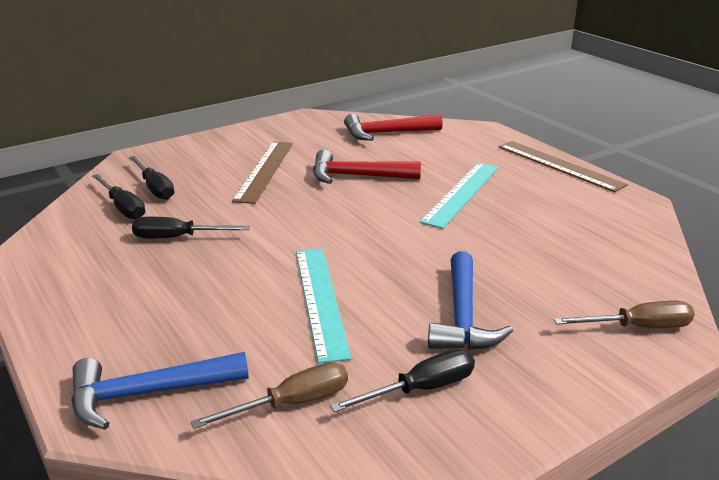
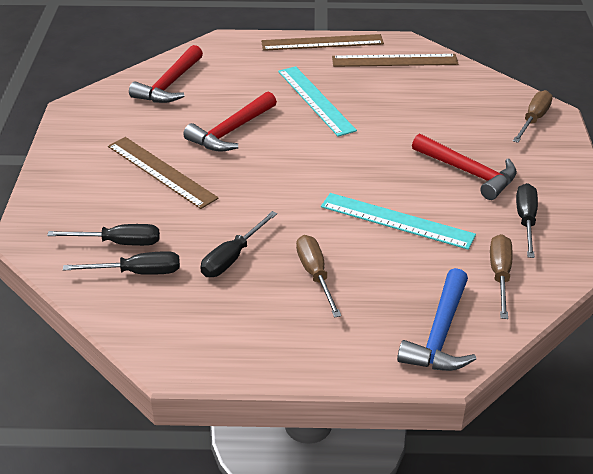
camera: 55 degrees left, 10 degrees up
(188, 285) = (315, 275): none -> brown screwdriver
(463, 316) = (468, 173): blue hammer -> red hammer
(596, 207) = (394, 60): none -> brown ruler

